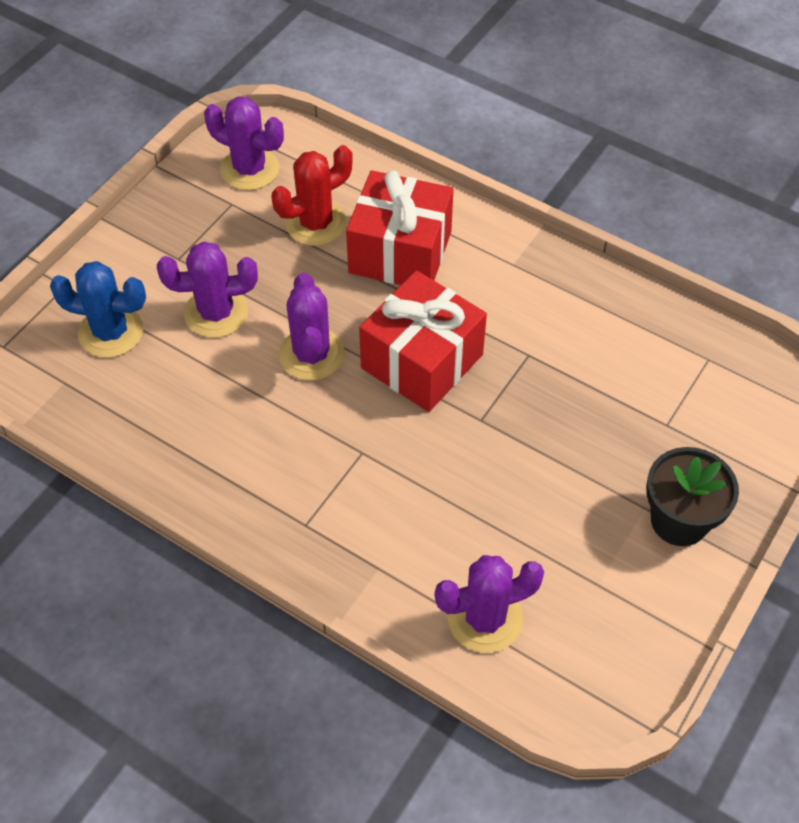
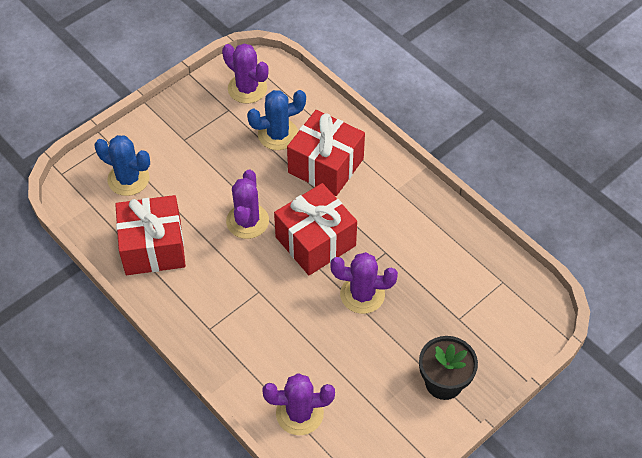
camera: 15 degrees right, 0 degrees up
(180, 423) = (153, 247): none -> red gift
(216, 313) = (196, 181): purple cactus -> purple cactus (362, 294)
(316, 223) = (278, 134): red cactus -> blue cactus

